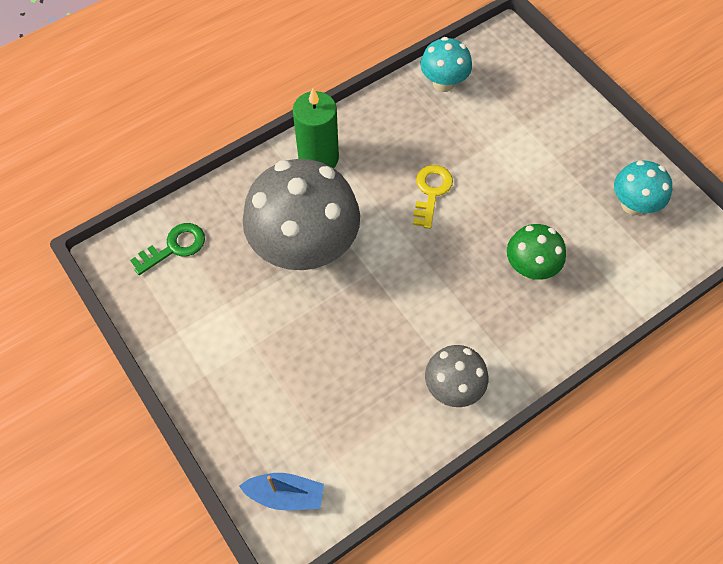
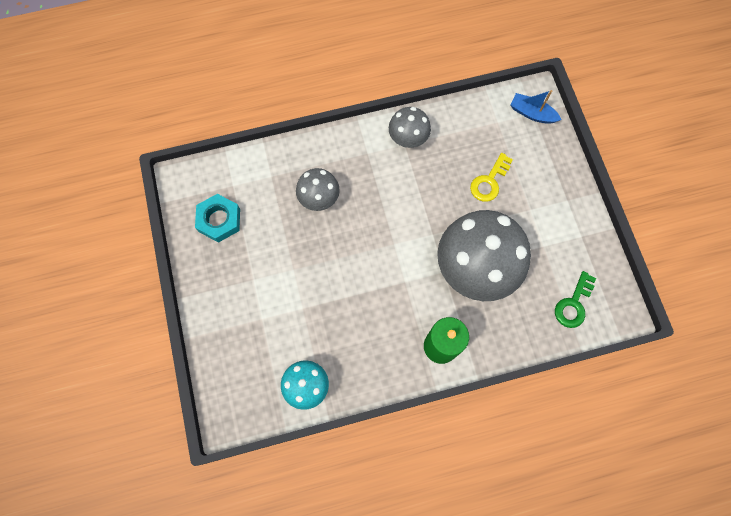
camera: 160 degrees left, 10 degrees up
(174, 247) = (573, 304): green key -> green key turned 45 degrees counterclockwise
(431, 192) = (362, 283): yellow key -> yellow key (489, 181)
(530, 267) = (319, 199): green mushroom -> grey mushroom
(633, 205) = (219, 220): turquoise mushroom -> turquoise nut

